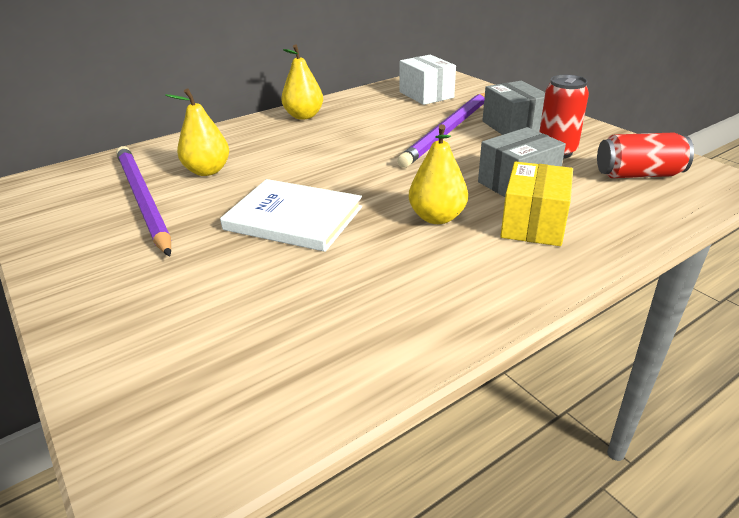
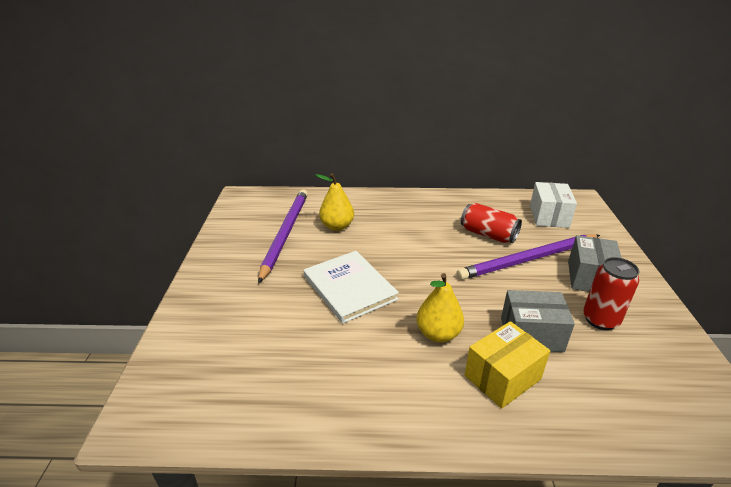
camera: 35 degrees right, 0 degrees up
(304, 116) = (437, 203): yellow pear -> none
(638, 174) = (653, 379): red can -> red can (488, 234)

